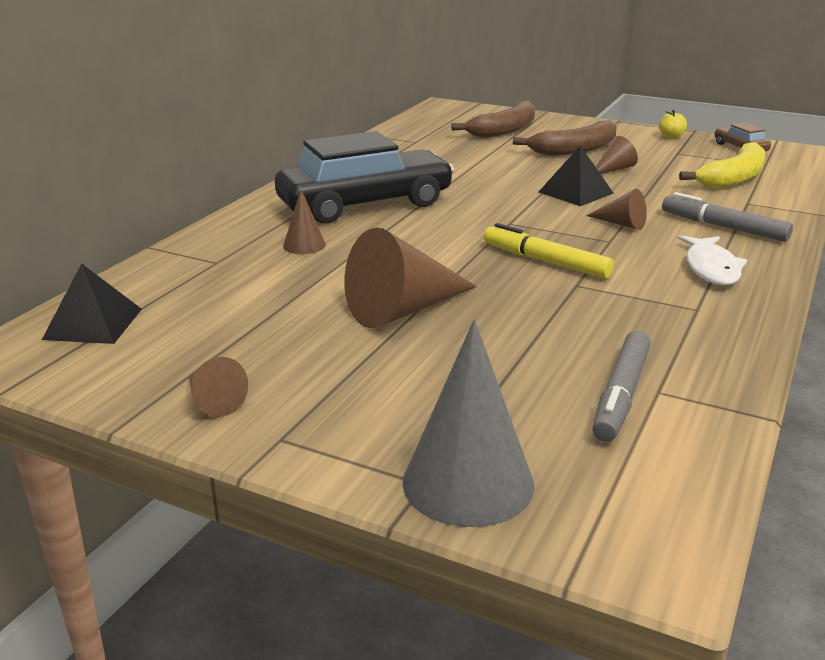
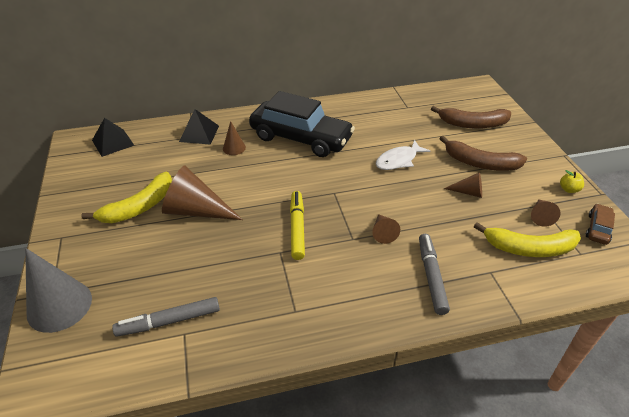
camera: 50 degrees right, 15 degrees up
(213, 400) = (77, 205): brown cone -> brown cone (540, 216)
(319, 348) = (139, 207): none -> yellow banana
(575, 192) = (408, 195): black pyramid -> black pyramid (199, 133)
(711, 268) = (358, 296): white fish -> white fish (398, 160)

